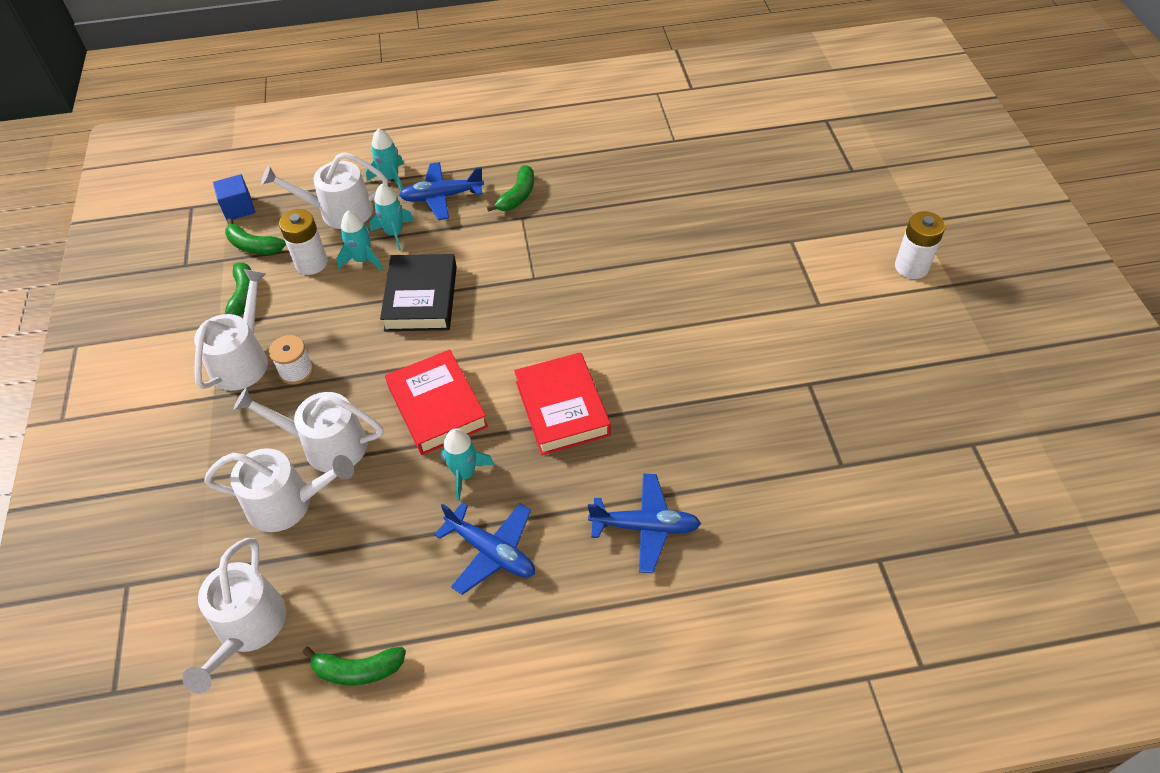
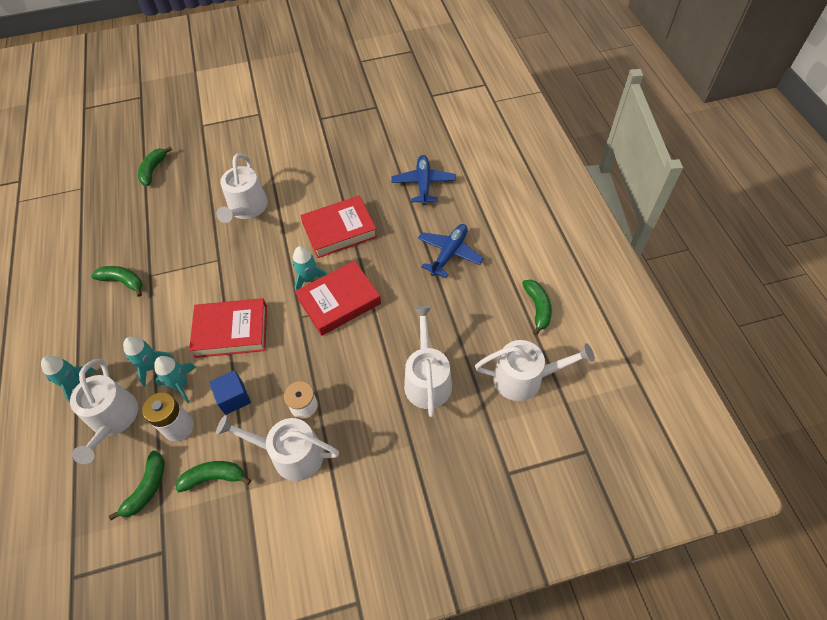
camera: 95 degrees left, 5 degrees up
(238, 208) = (86, 522): blue cube -> blue cube (234, 398)
(327, 445) = (375, 366): white watering can -> white watering can (246, 208)
(421, 298) = (231, 331): black book -> red book
(442, 197) = (111, 337): blue plane -> none
(464, 474) = (394, 276): turquoise rocket -> turquoise rocket (309, 279)
(701, 200) = (153, 170): none -> green banana
(911, 267) = (232, 75): white battery -> none

